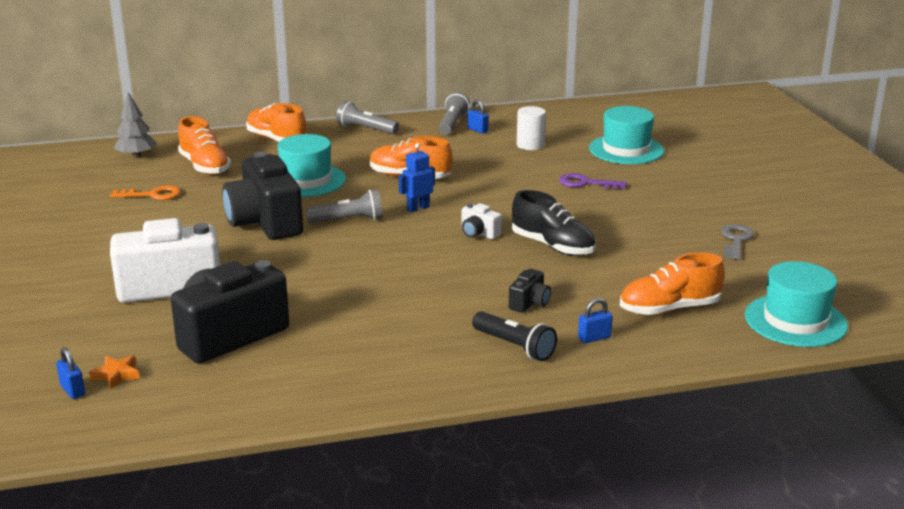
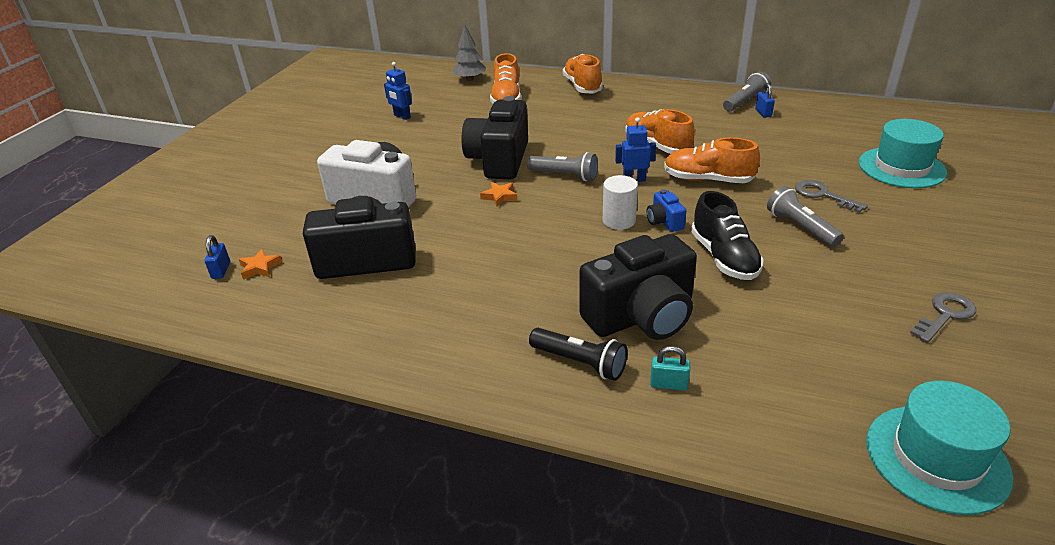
camera: 35 degrees right, 10 degrees up
(99, 208) = (402, 116): none -> blue robot
(152, 195) = (446, 114): orange key -> none
(303, 252) = (499, 196): none -> orange star
(306, 180) = (568, 129): turquoise hat -> none
(366, 129) = (663, 92): grey flashlight -> grey flashlight (800, 227)
(479, 233) = (664, 222): white camera -> blue camera
(514, 346) = (580, 363): black flashlight -> black flashlight turned 45 degrees counterclockwise
(529, 303) = (641, 316): black camera -> black camera, size x2.30
(530, 145) = (801, 139): white cylinder -> white cylinder (619, 221)
(586, 183) = (823, 195): purple key -> grey key
(594, 338) = (668, 384): blue padlock -> turquoise padlock
(669, 309) = (785, 379): orange shoe -> orange shoe (708, 180)

